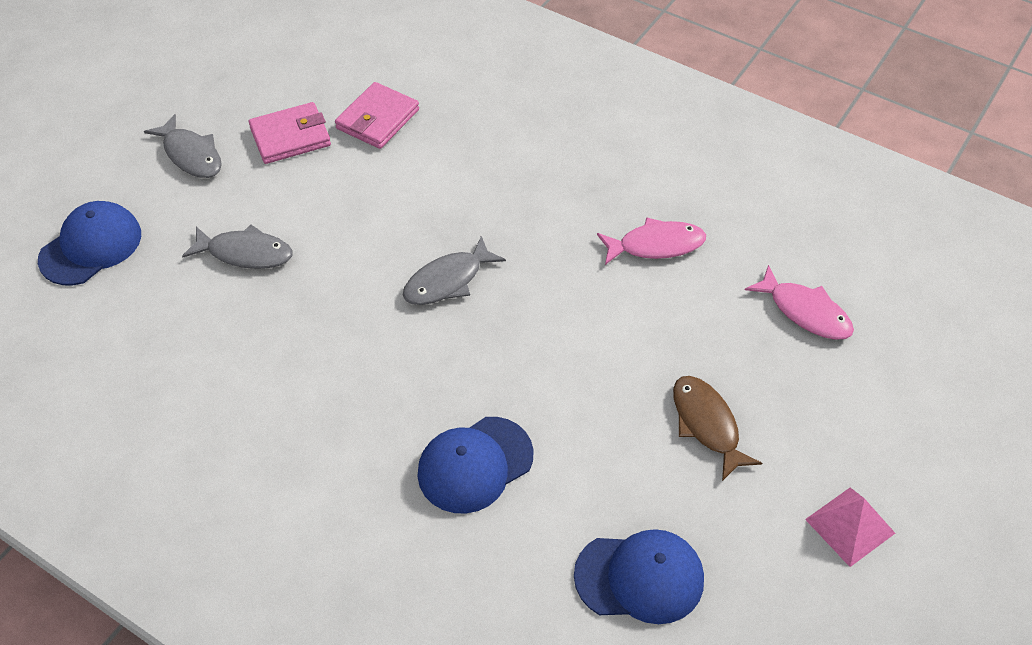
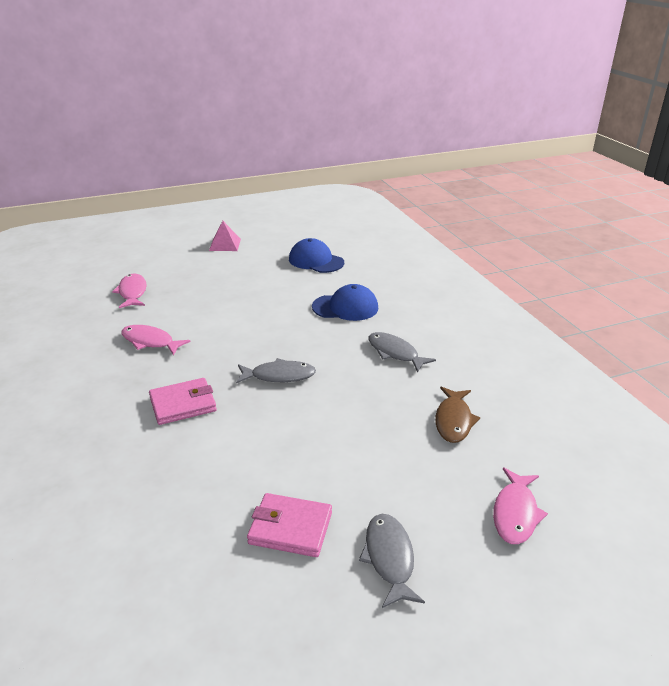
camera: 145 degrees left, 20 degrees down
(91, 246) = (515, 513): blue cap -> pink fish
(245, 253) = (393, 450): grey fish -> grey fish (395, 353)
(377, 119) = (207, 505): pink wallet -> pink wallet (183, 404)
(707, 424) = (232, 281): brown fish -> brown fish (453, 420)

